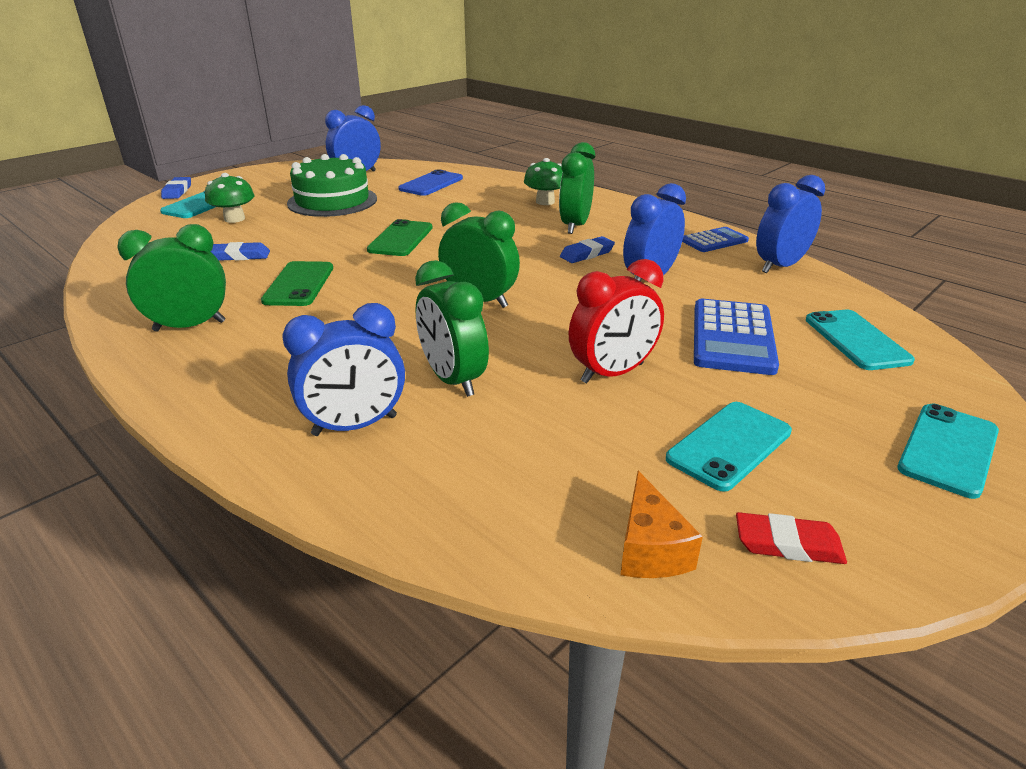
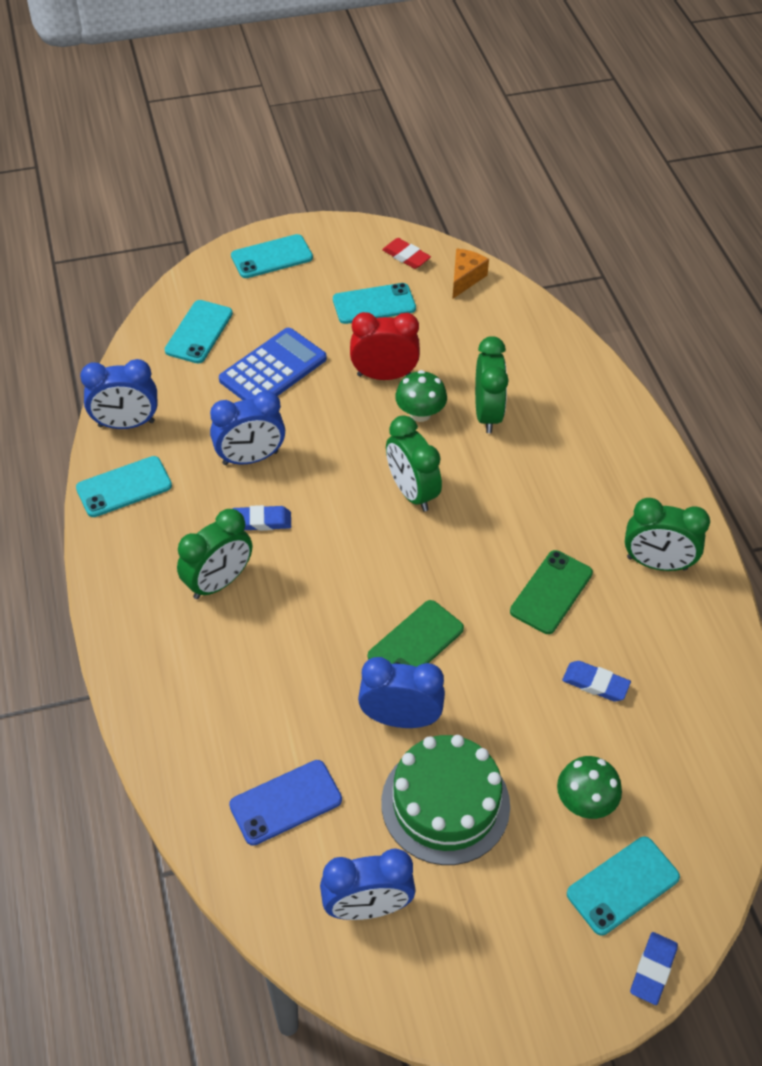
camera: 150 degrees left, 20 degrees up
(355, 426) = (565, 402): blue clock -> blue clock (400, 718)
(545, 202) = (193, 661): green mushroom -> green mushroom (420, 413)
(714, 241) = (124, 487): blue calculator -> turquoise phone

